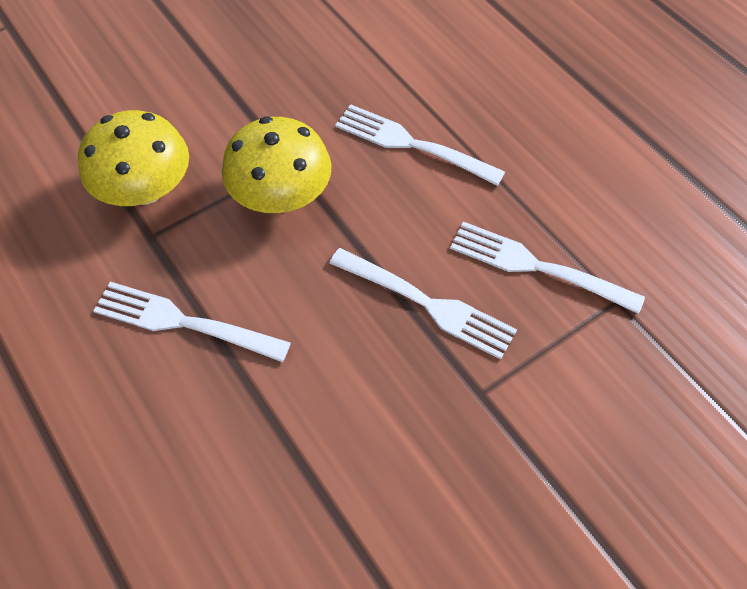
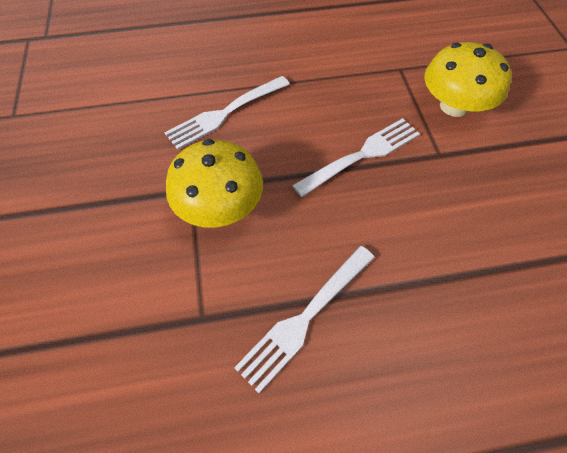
camera: 65 degrees left, 0 degrees up
(145, 189) = (147, 306): yellow mushroom -> yellow mushroom (454, 106)
(537, 267) = (360, 92): white fork -> none

